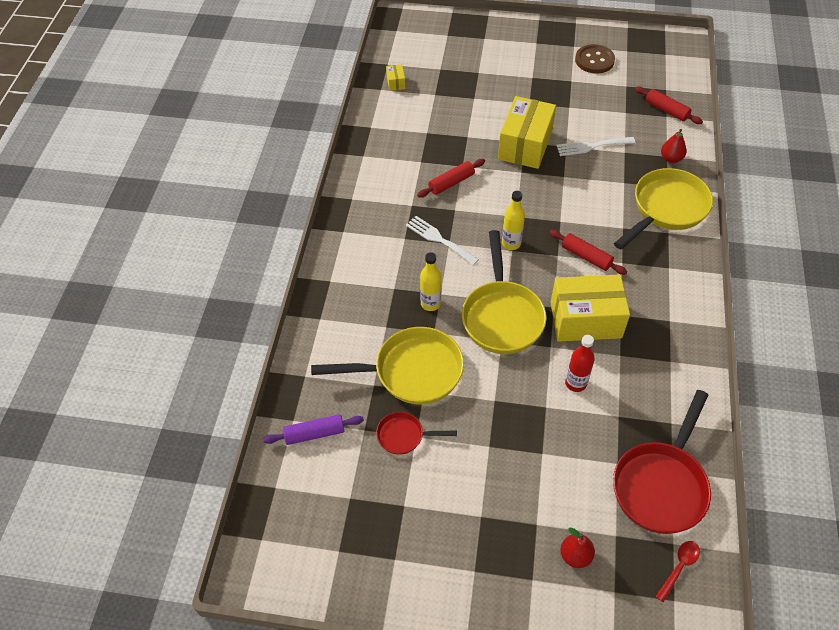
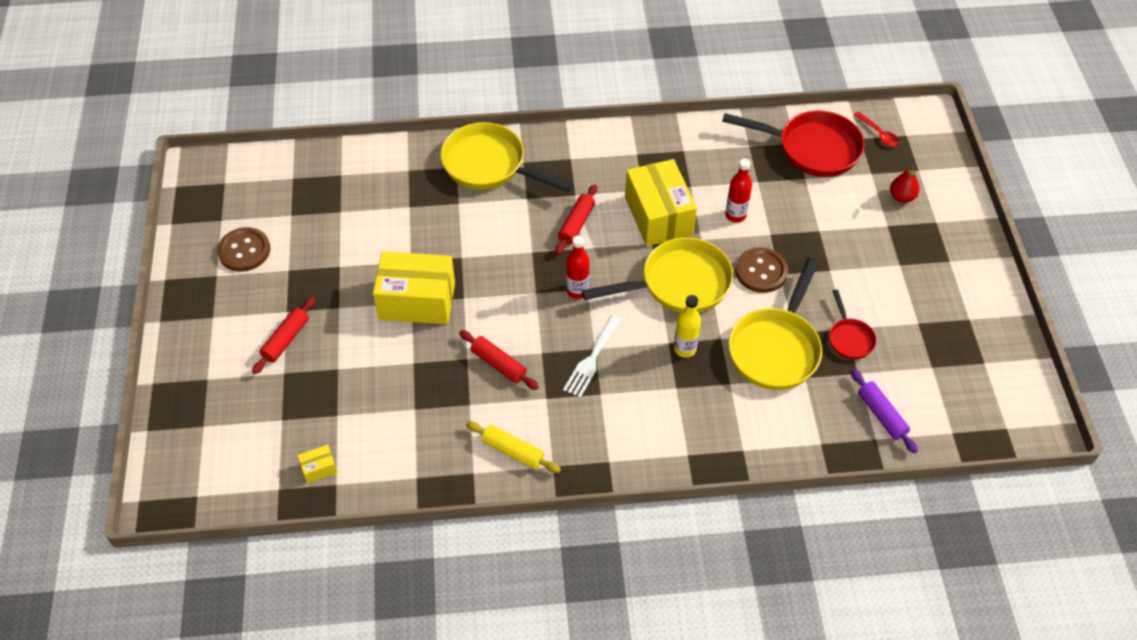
camera: 105 degrees left, 0 degrees up
(372, 179) = (513, 451): none -> yellow rolling pin
(411, 371) = (776, 348): yellow pan -> yellow pan turned 135 degrees counterclockwise
(501, 385) = (761, 271): none -> brown button
(511, 243) = (577, 291): yellow bottle -> red bottle
(591, 146) = (406, 237): white fork -> none
(666, 110) = (330, 175): red rolling pin -> red rolling pin (286, 340)
(671, 158) = (411, 166): red pear -> none
(679, 567) = (878, 134): red spoon -> red spoon turned 150 degrees counterclockwise

